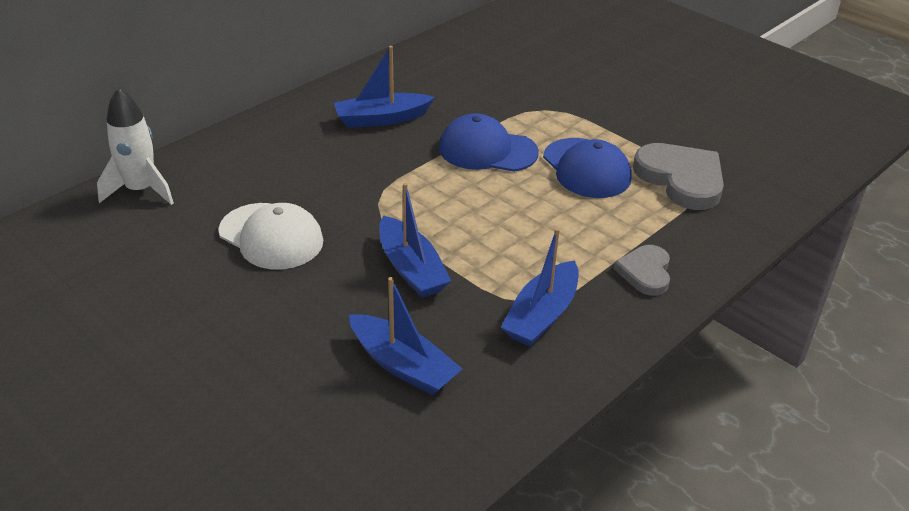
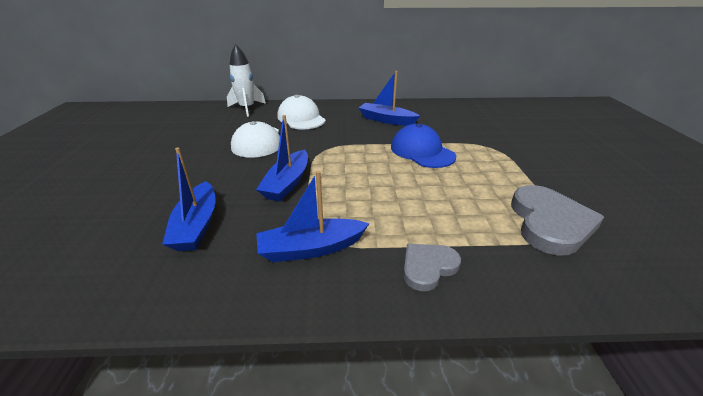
camera: 45 degrees right, 5 degrees down
(261, 168) = (301, 118): none -> white cap
(586, 168) = (475, 185): blue cap -> none

